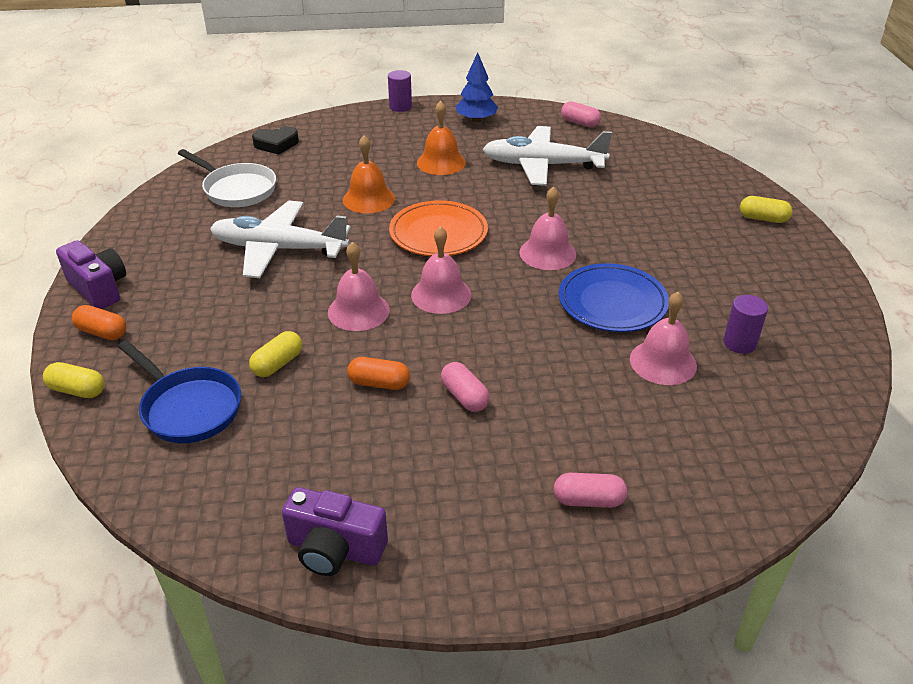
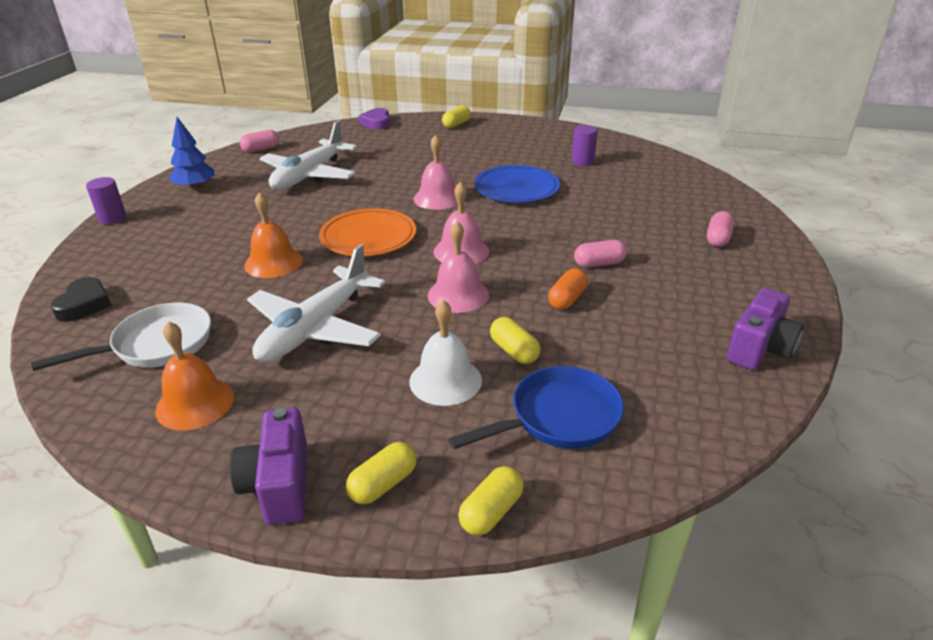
camera: 70 degrees left, 5 degrees down
(99, 288) = (279, 485): purple camera -> purple camera turned 75 degrees counterclockwise
(102, 332) = (383, 484): orange capsule -> yellow capsule
(225, 333) = (445, 380): none -> white bell
(441, 162) = (250, 216): orange bell -> orange bell (195, 403)
(663, 362) = (590, 187): pink bell -> none
(711, 165) = (376, 123): none -> purple heart

